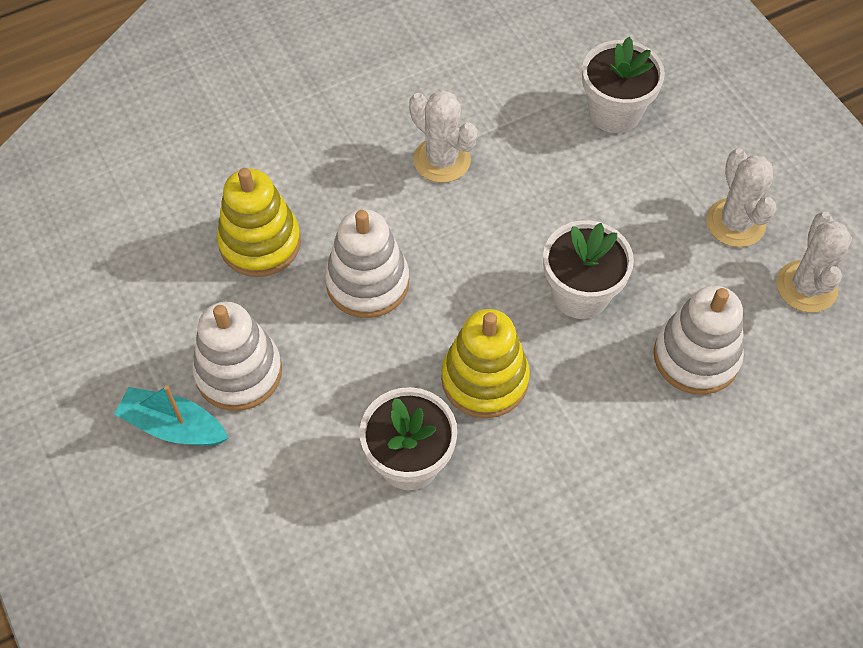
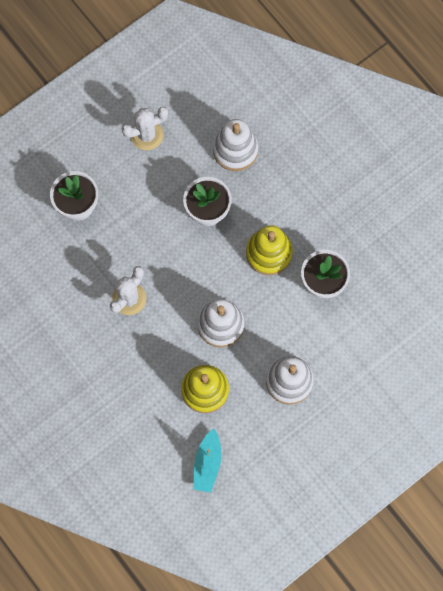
camera: 100 degrees left, 15 degrees up
(173, 426) = (327, 407): turquoise boat -> turquoise boat (207, 463)
(806, 287) = (182, 98): white cactus -> none

